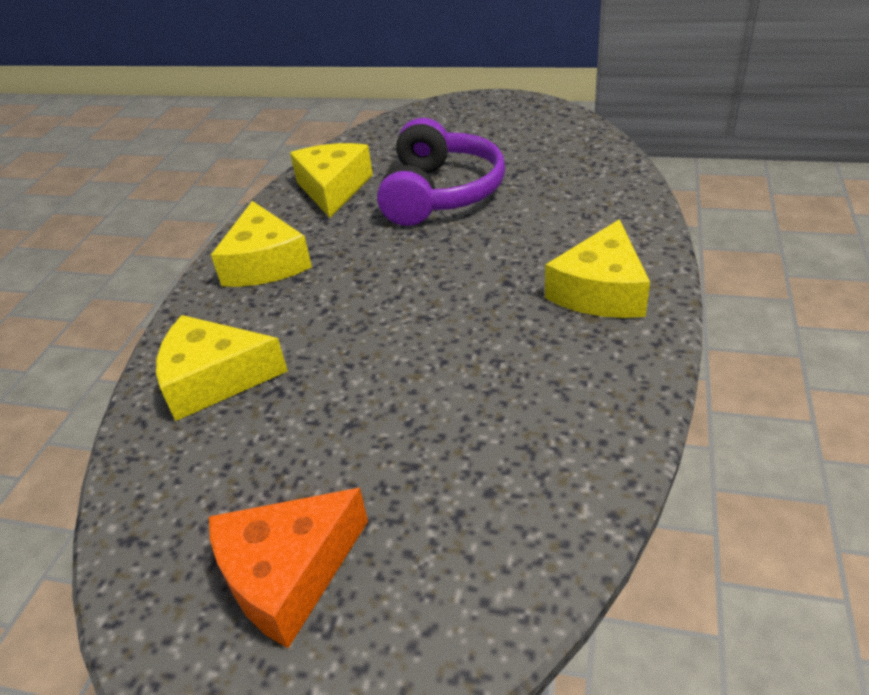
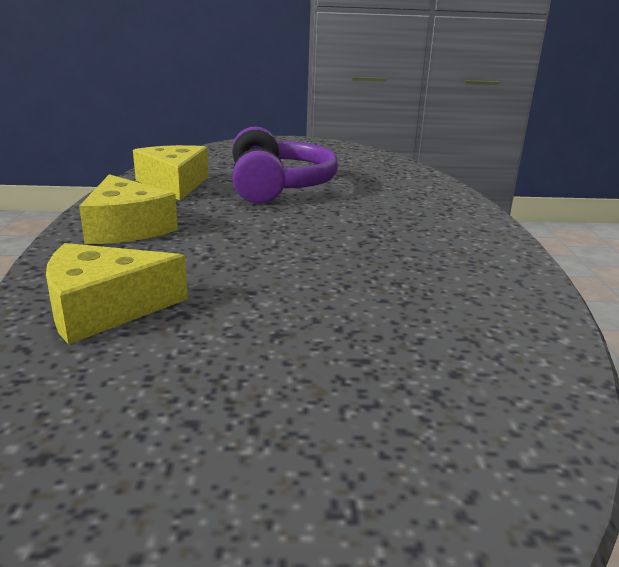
camera: 20 degrees left, 15 degrees down
(287, 574) = (273, 465): orange cheese -> none
(600, 291) = (457, 237): yellow cheese -> none

